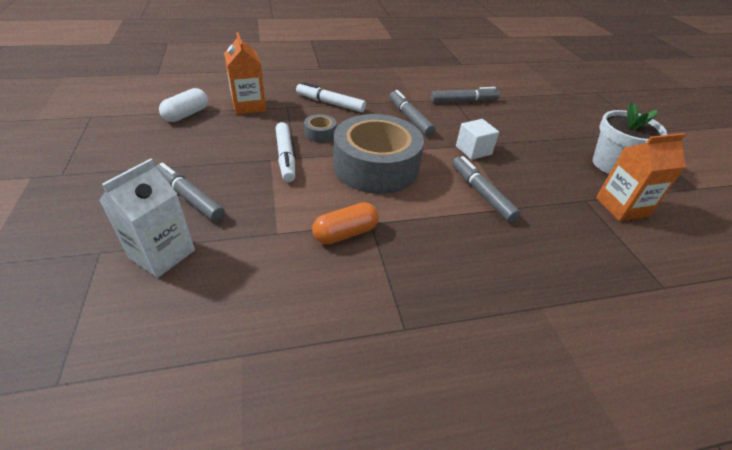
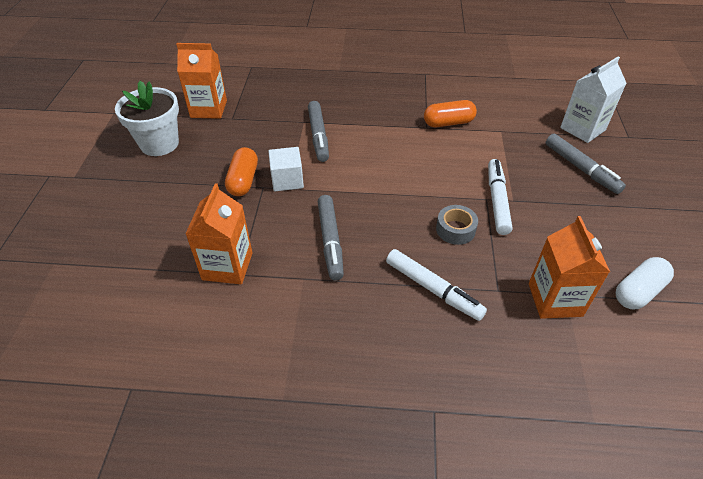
camera: 160 degrees left, 5 degrees up
(376, 166) = (403, 176): grey tape -> none
(464, 101) = (227, 266): grey marker -> orange carton
(507, 146) = (243, 181): none -> orange capsule

